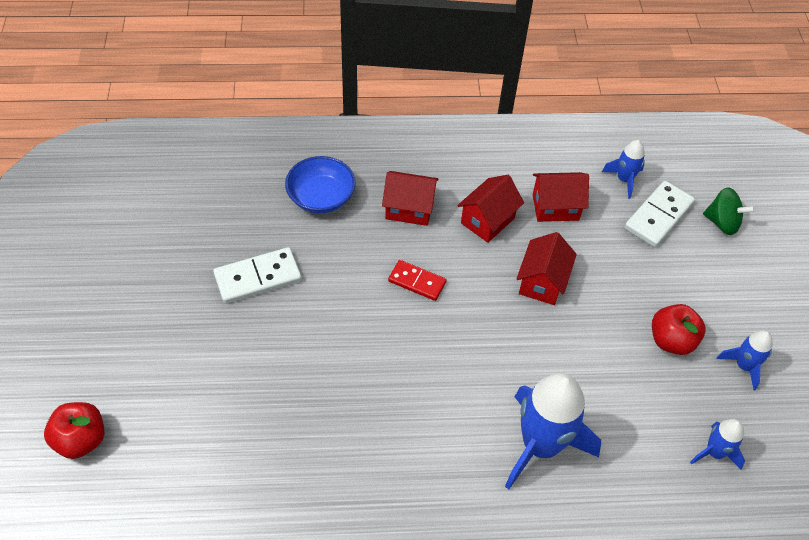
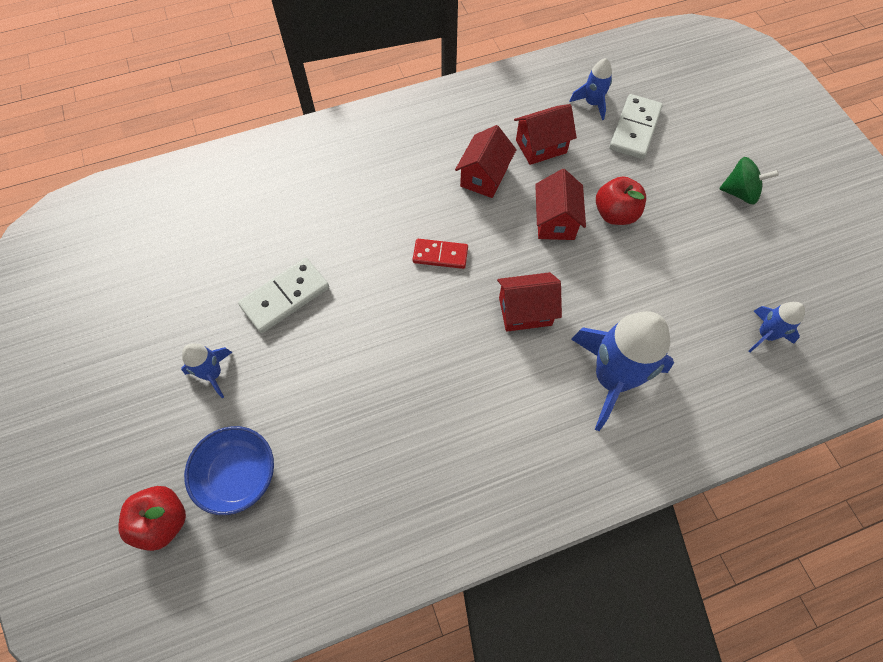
camera: 15 degrees left, 10 degrees up
(321, 197) = (318, 199): blue bowl -> blue bowl (238, 475)
(409, 209) = (407, 186): red house -> red house (525, 311)
(671, 340) = (689, 242): red apple -> red apple (615, 214)
(722, 222) = (691, 119): green spinning top -> green spinning top (739, 192)
(743, 366) = (759, 246): blue rocket -> blue rocket (213, 374)

